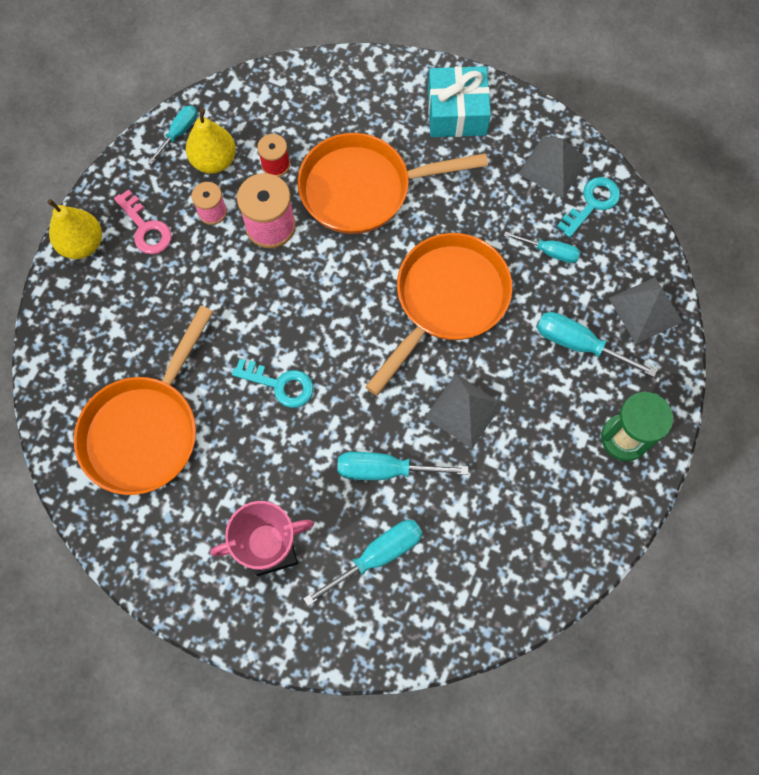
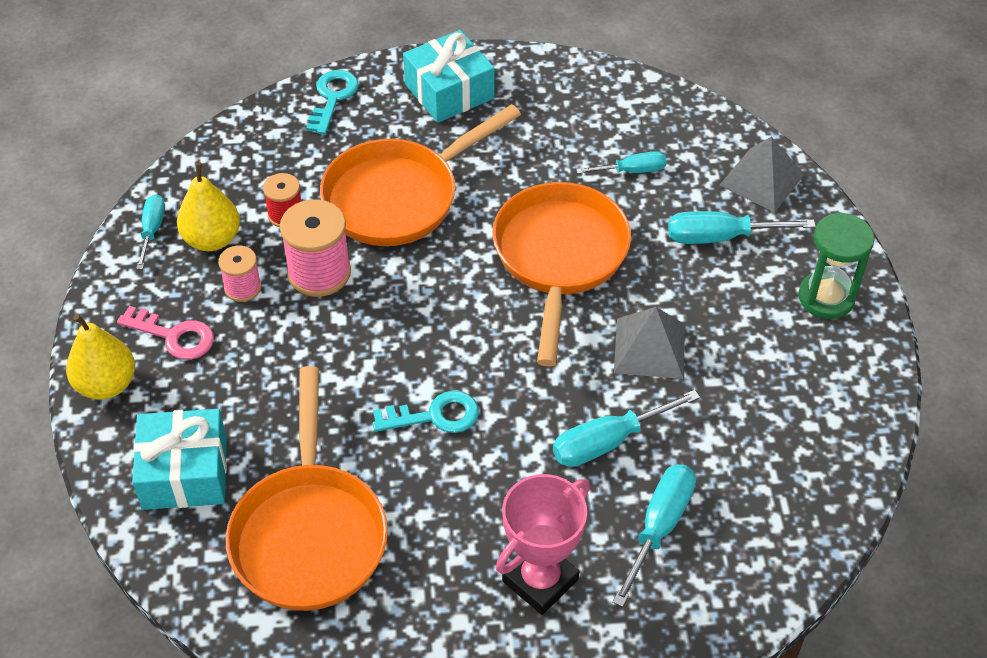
camera: 30 degrees left, 20 degrees down
(94, 340) = (184, 473): none -> turquoise gift
(553, 166) = (581, 97): grey pyramid -> none
(592, 204) = (643, 113): turquoise key -> turquoise key (333, 98)

